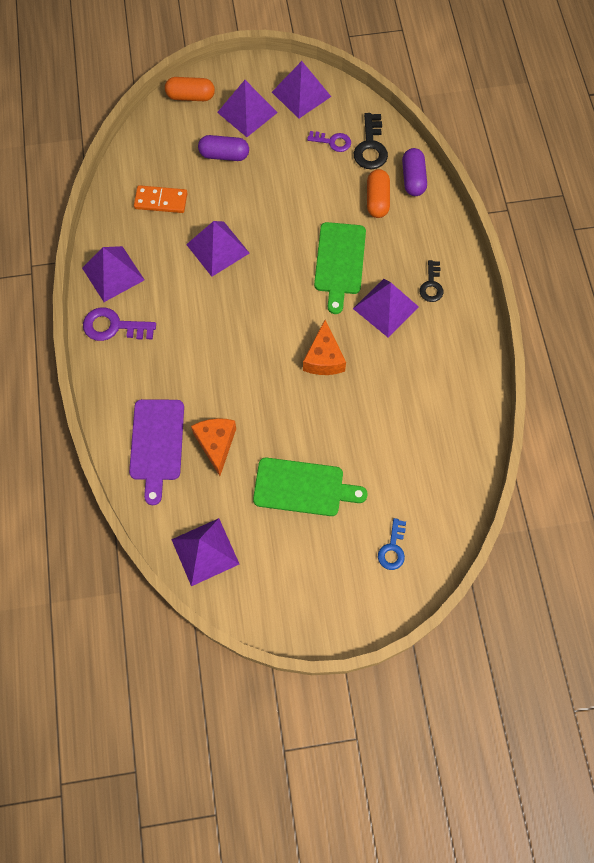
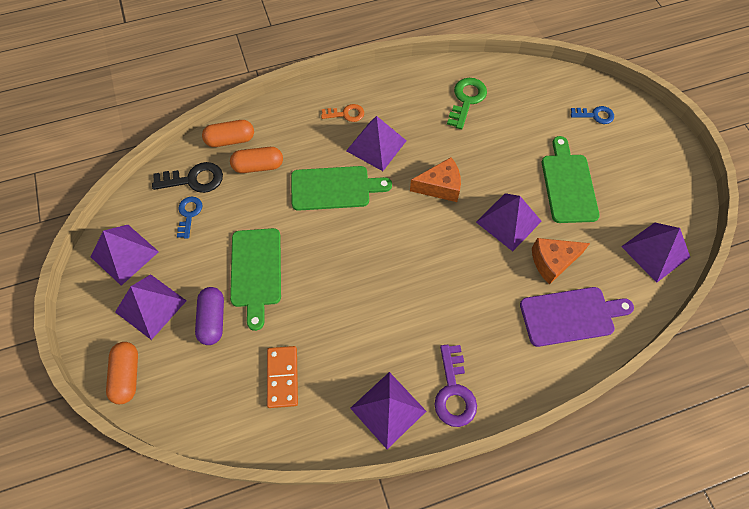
camera: 100 degrees left, 5 degrees down
(217, 248) = (336, 303): purple pyramid -> purple pyramid (508, 221)
(262, 189) = (256, 271): none -> green cutting board
(332, 142) = (189, 214): purple key -> blue key
(413, 179) = (230, 140): purple capsule -> orange capsule
(431, 285) = (346, 114): black key -> orange key
(435, 410) = (466, 100): none -> green key

